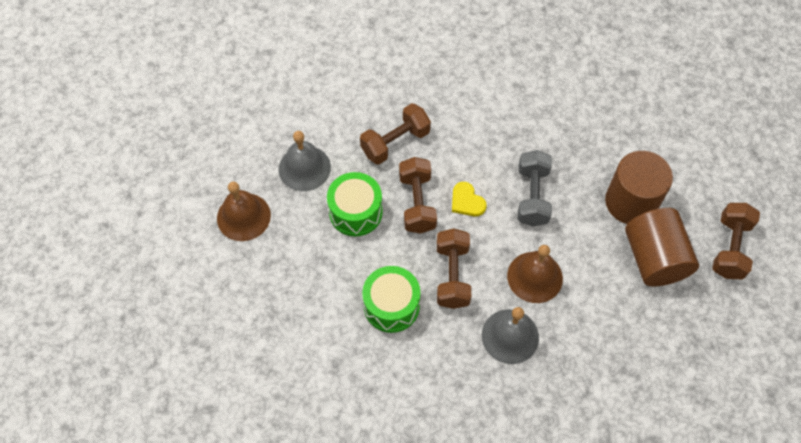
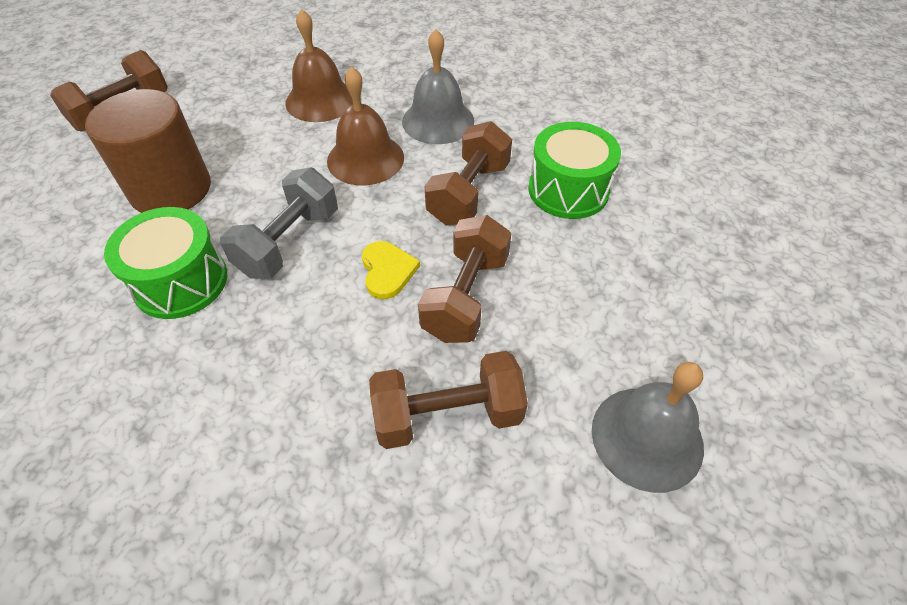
camera: 155 degrees left, 10 degrees down
(243, 216) = (785, 389): brown bell -> brown bell (320, 100)
(355, 212) = (574, 321): green drum -> green drum (180, 281)
(654, 258) = (212, 130): brown cylinder -> none

